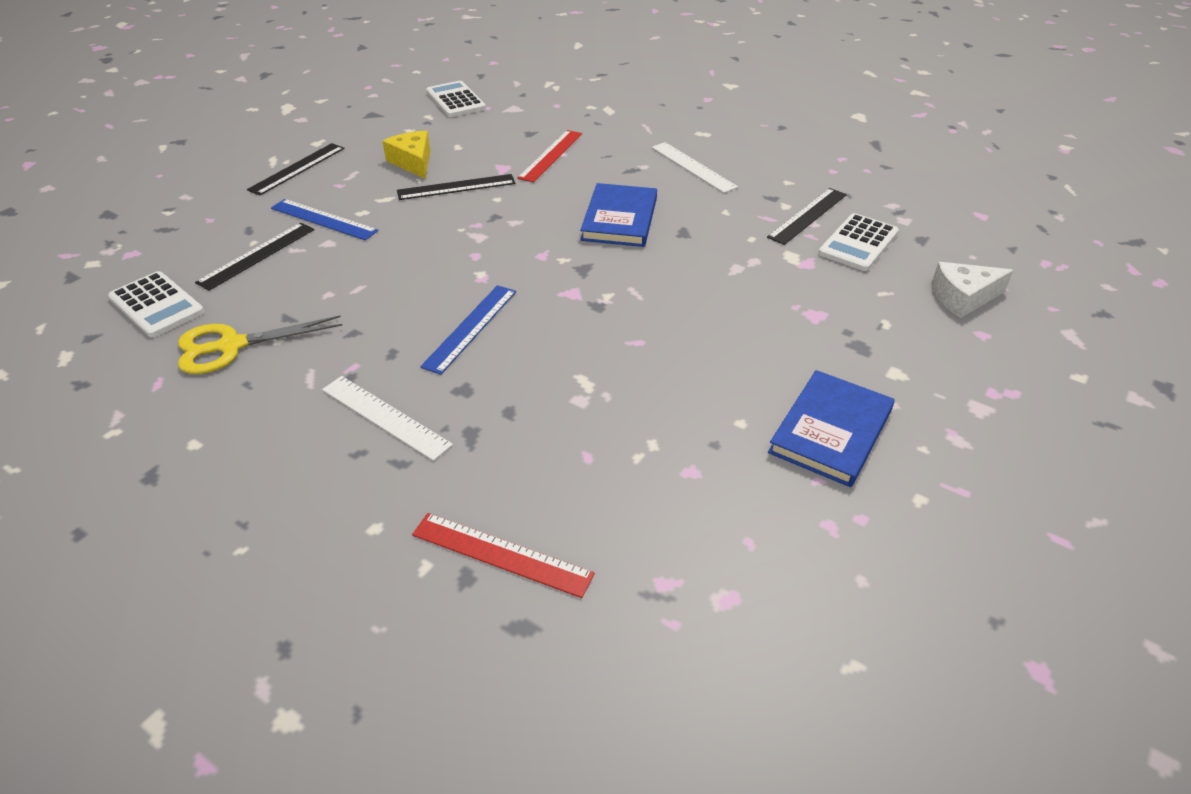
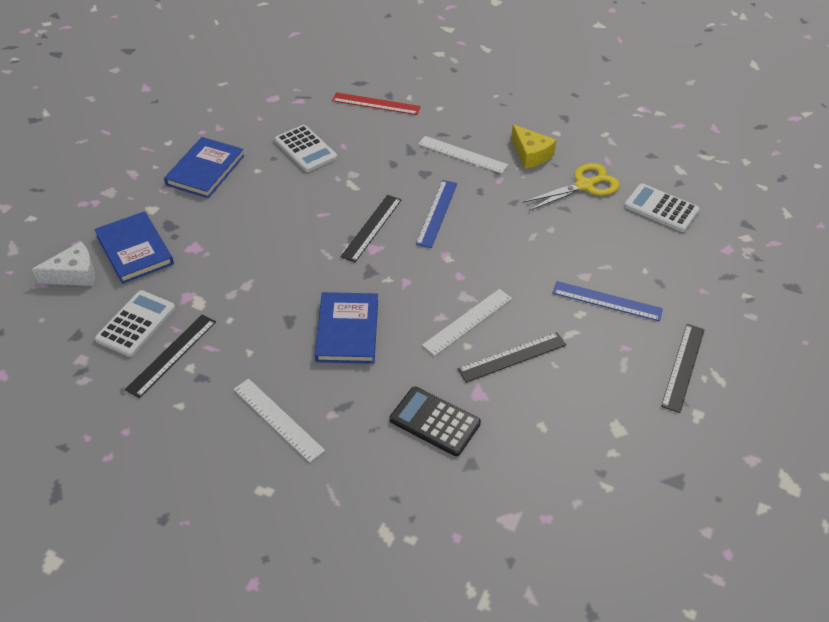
camera: 170 degrees right, 5 degrees up
(257, 255) = (630, 257): black ruler -> black ruler (372, 228)
(413, 162) = (574, 391): yellow cheese -> yellow cheese (531, 154)
(456, 100) = (592, 531): white calculator -> white calculator (305, 149)
(486, 215) = (468, 321): none -> white ruler
(550, 155) = (435, 421): red ruler -> black calculator
(896, 319) = (135, 250): none -> blue book

